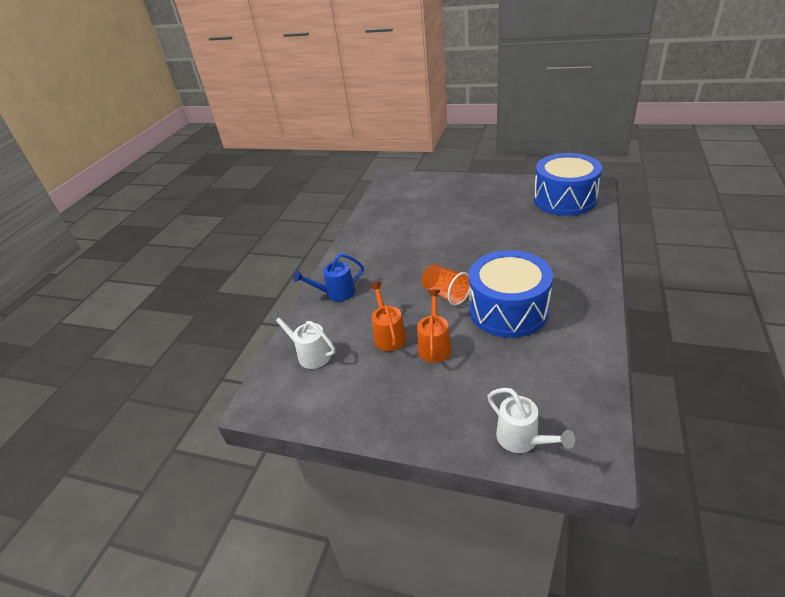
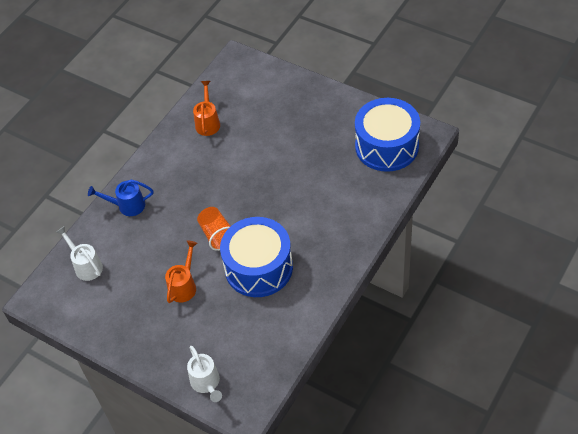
camera: 15 degrees right, 15 degrees up
(388, 335) = (153, 265): orange watering can -> orange watering can (208, 122)

